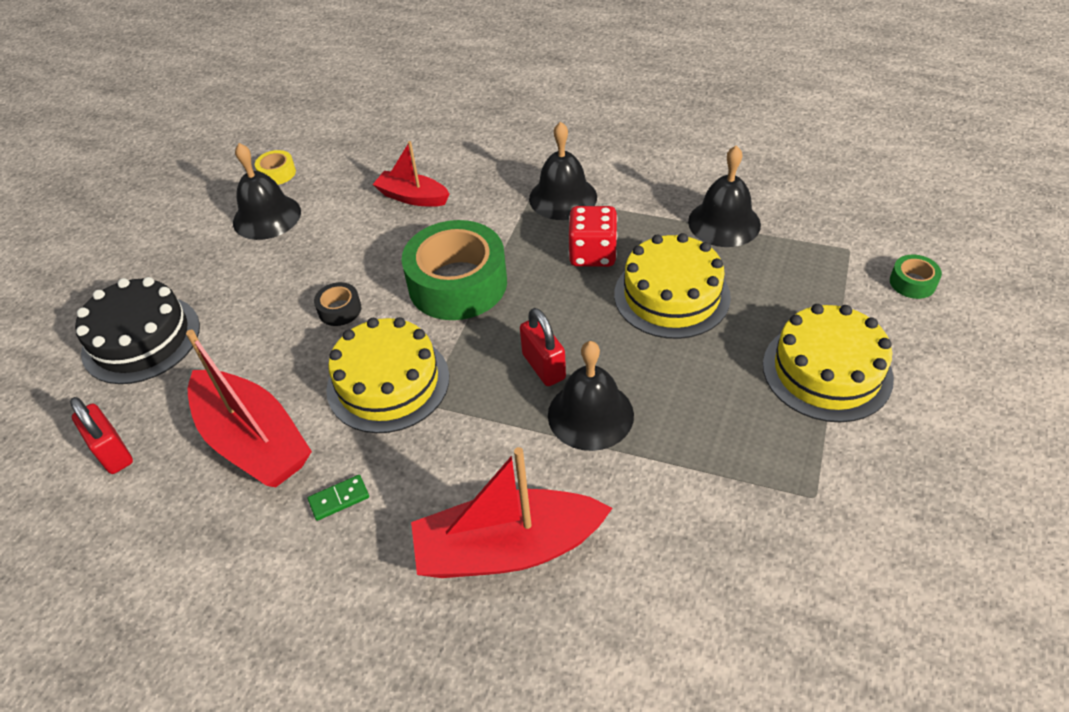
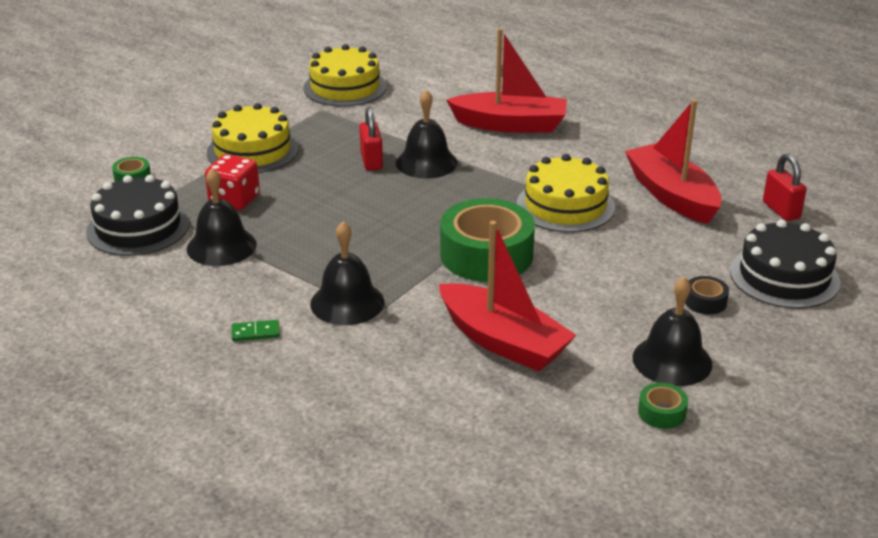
camera: 165 degrees left, 15 degrees down
(277, 173) = (661, 412): yellow tape -> green tape
(339, 310) = (598, 259): black tape -> black tape (705, 302)
(339, 499) = (610, 160): green domino -> green domino (255, 333)
(412, 197) = (503, 341): red boat -> red boat, size x1.71
(544, 366) = (443, 191): red padlock -> red padlock (371, 161)
(592, 254) = (355, 249): red dice -> red dice (234, 200)
(671, 295) = (315, 209): yellow cake -> yellow cake (345, 87)
(826, 221) = (138, 227): none -> black cake

